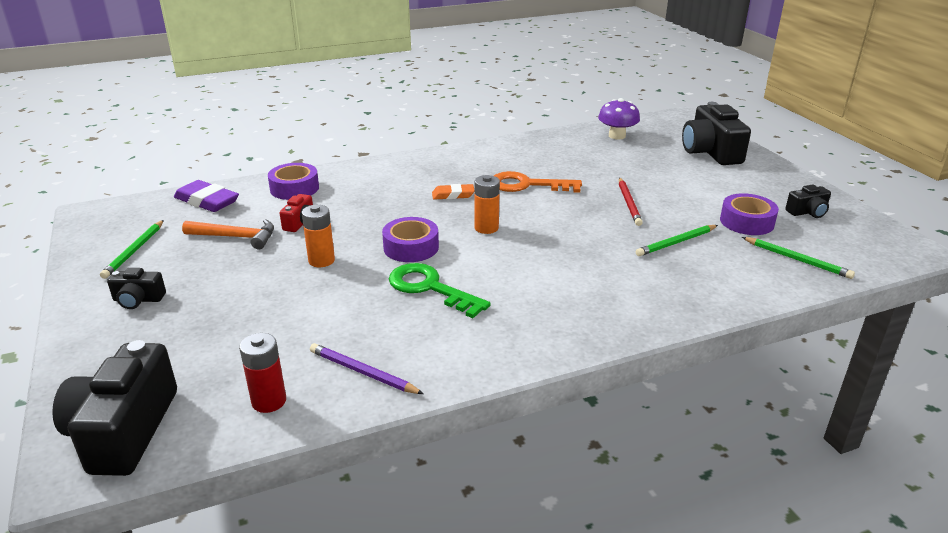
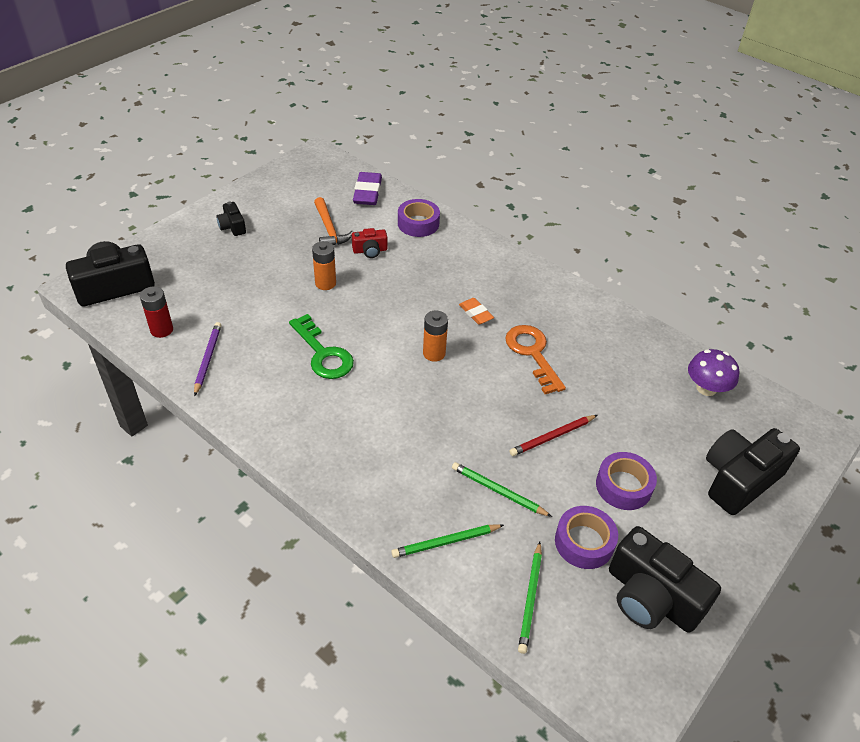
camera: 60 degrees right, 15 degrees up
(134, 251) = (284, 196): green pencil -> green pencil (446, 542)
(411, 247) = (373, 321): purple tape -> purple tape (623, 486)
(430, 288) = (323, 353): green key -> green key turned 135 degrees clockwise
(807, 212) = (651, 597): black camera -> black camera, size x2.02

